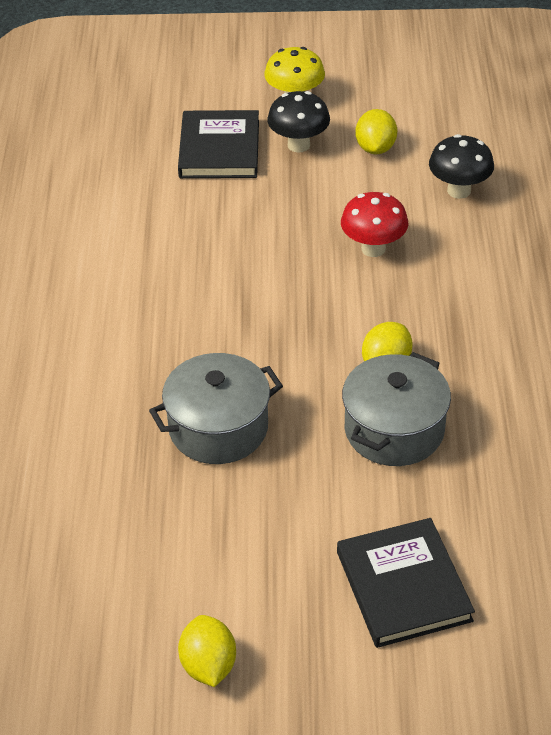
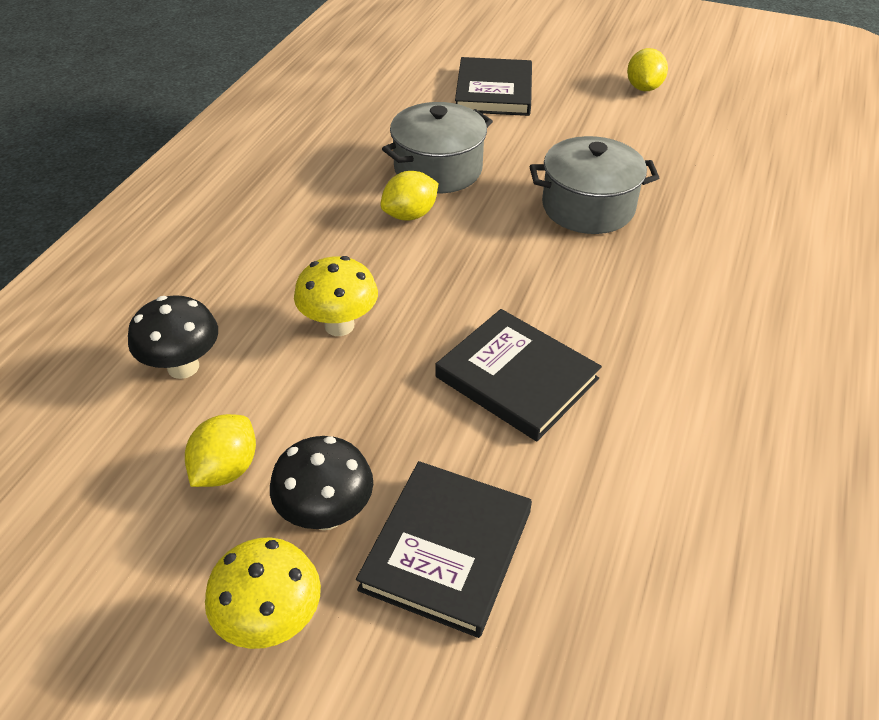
camera: 160 degrees left, 0 degrees up
(220, 250) = (516, 378): none -> black book
(373, 248) = (339, 325): red mushroom -> yellow mushroom

